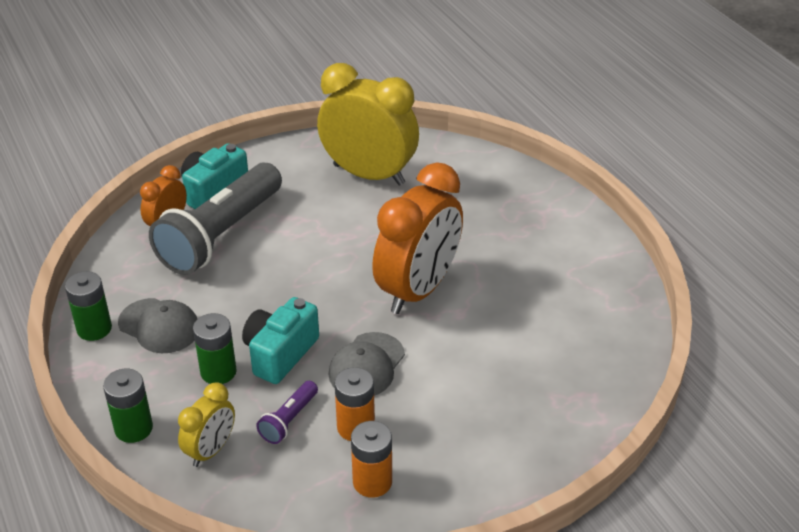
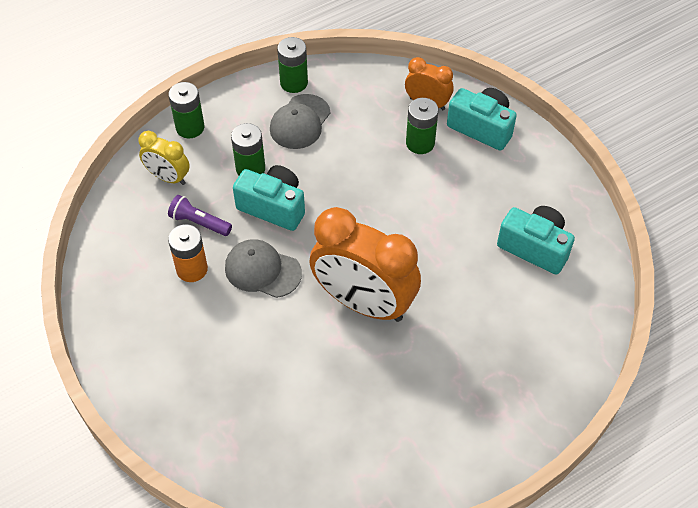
camera: 85 degrees right, 15 degrees up
(221, 235) = (420, 143): grey flashlight -> green battery
(369, 174) = (534, 247): yellow clock -> turquoise camera
(372, 482) = (135, 286): orange battery -> none

